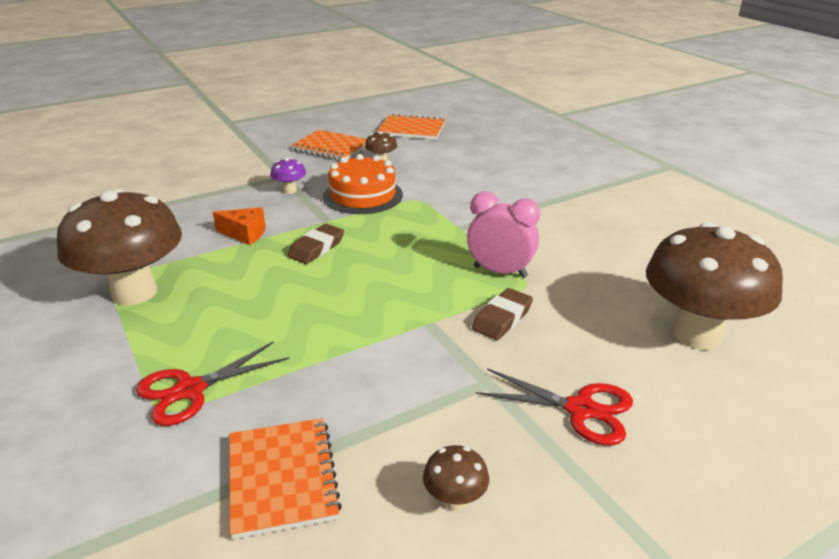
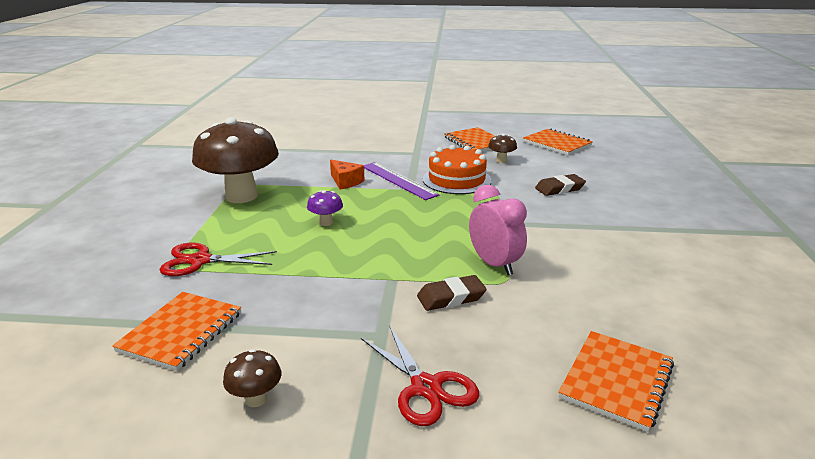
camera: 35 degrees right, 5 degrees down
(290, 190) = (409, 163): purple mushroom -> purple mushroom (326, 222)
(303, 214) = (398, 180): none -> purple ruler
(316, 248) = (379, 204): brown eraser -> brown eraser (559, 189)
(697, 335) = (616, 381): brown mushroom -> orange notebook

